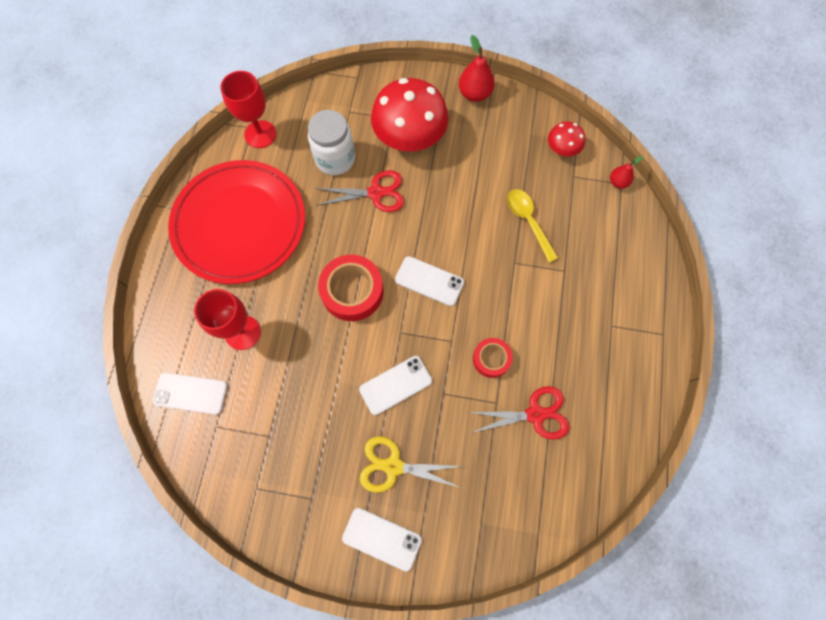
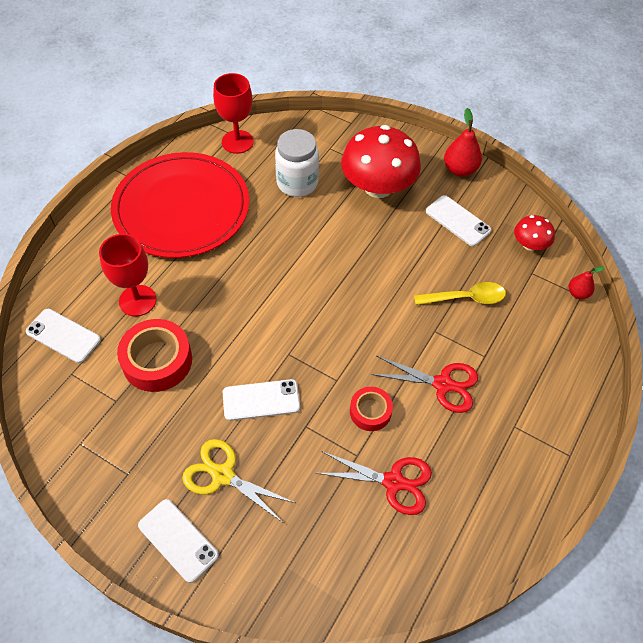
camera: 20 degrees right, 15 degrees down
(352, 291) = (259, 301): red tape -> red tape (157, 361)
(376, 193) = (322, 224): red scissors -> red scissors (443, 384)
(429, 281) = (339, 318): white phone -> white phone (458, 221)
(528, 221) = (465, 298): yellow spoon -> yellow spoon turned 90 degrees clockwise

